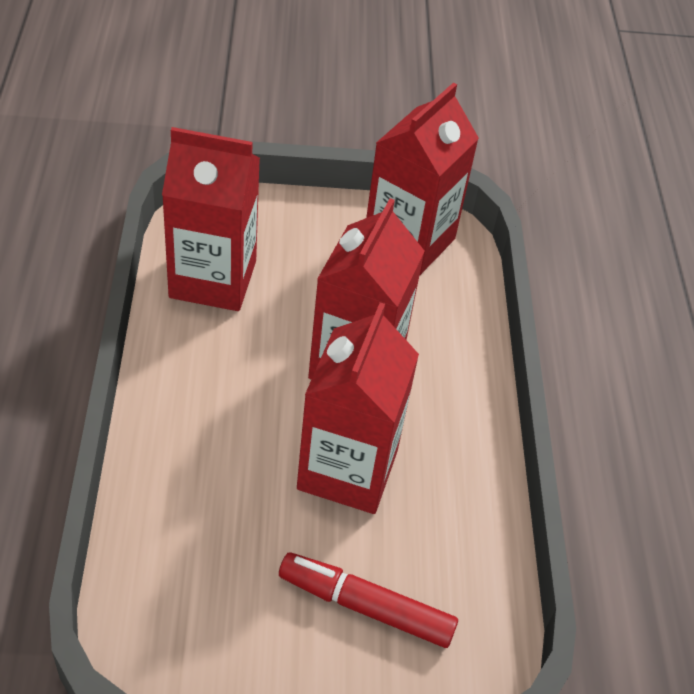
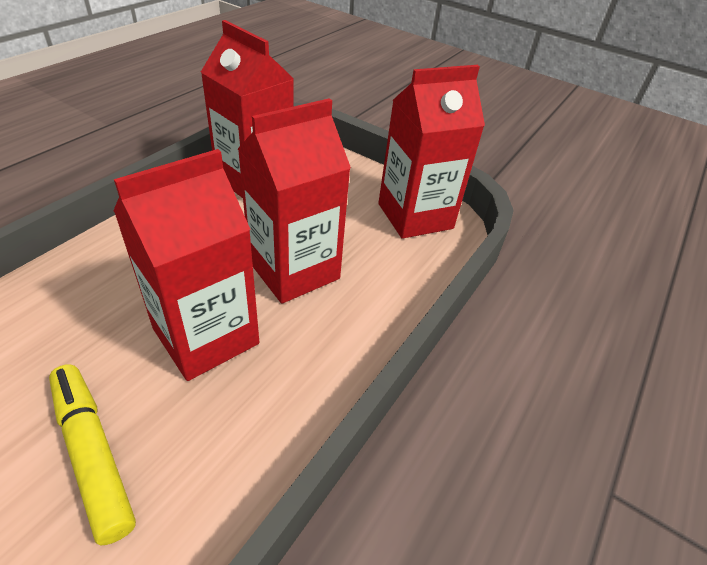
camera: 35 degrees right, 5 degrees down
(366, 606) = (93, 453): red marker -> yellow marker

